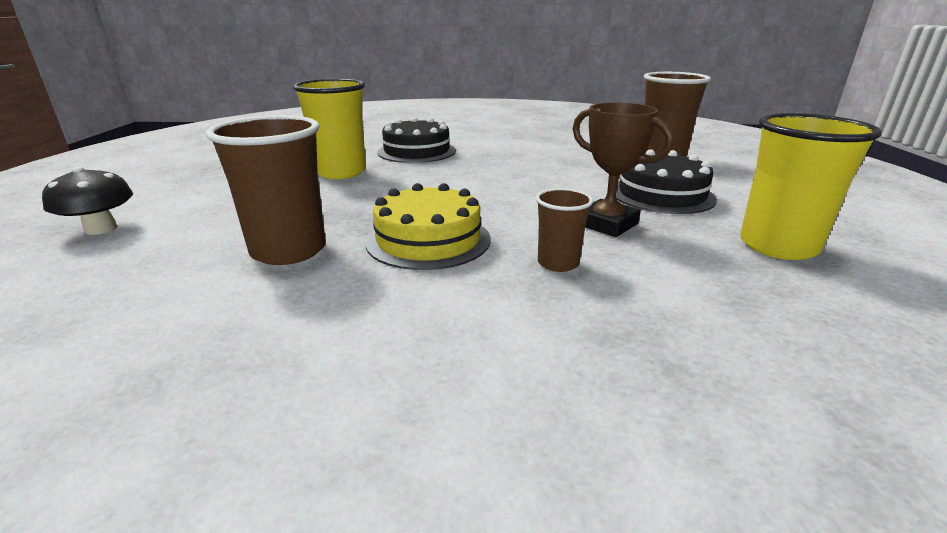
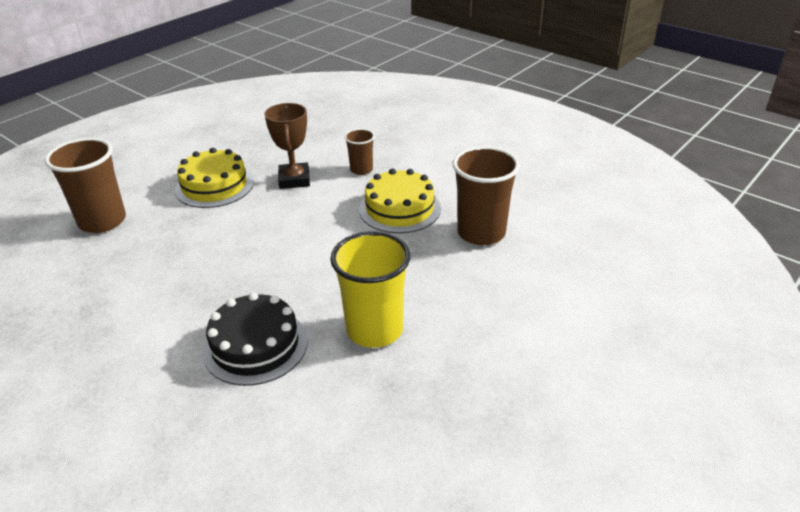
camera: 140 degrees left, 10 degrees up
(101, 229) = (602, 315): black mushroom -> none
(661, 195) = (214, 186): black cake -> yellow cake
(778, 246) = (256, 139): yellow cup -> none

